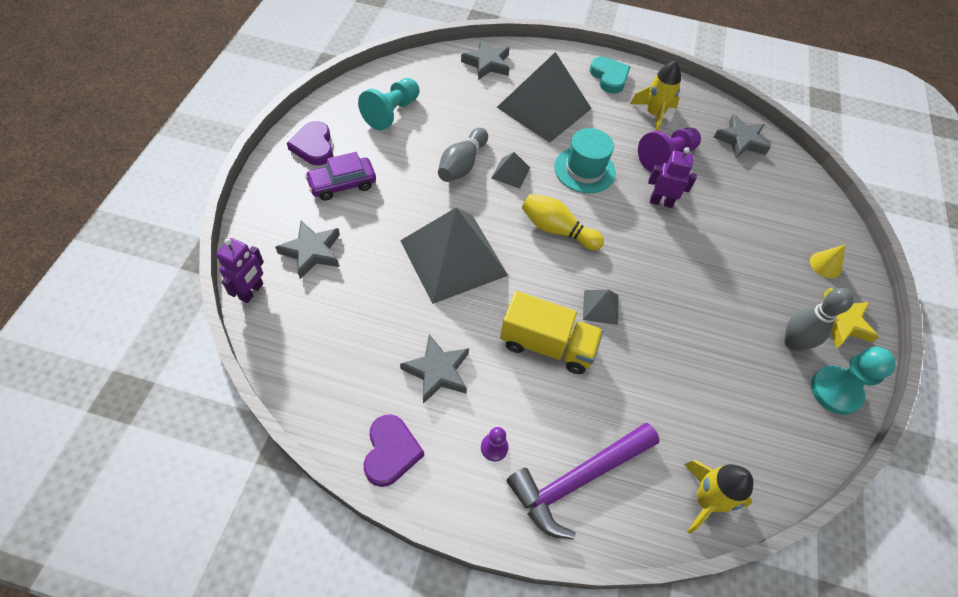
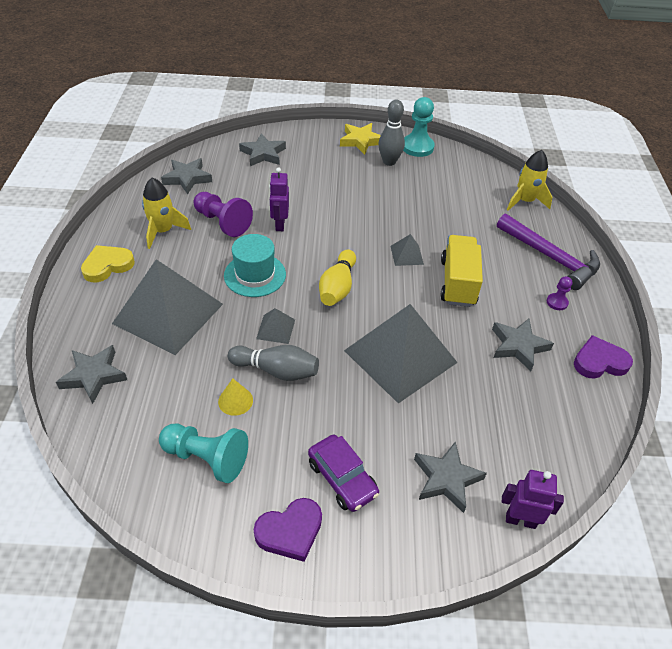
camera: 100 degrees left, 10 degrees down
(609, 77) = (107, 265): turquoise heart -> yellow heart
(795, 210) = (263, 154): none -> grey star
(825, 265) = (313, 143): yellow cone -> yellow cone (235, 401)

